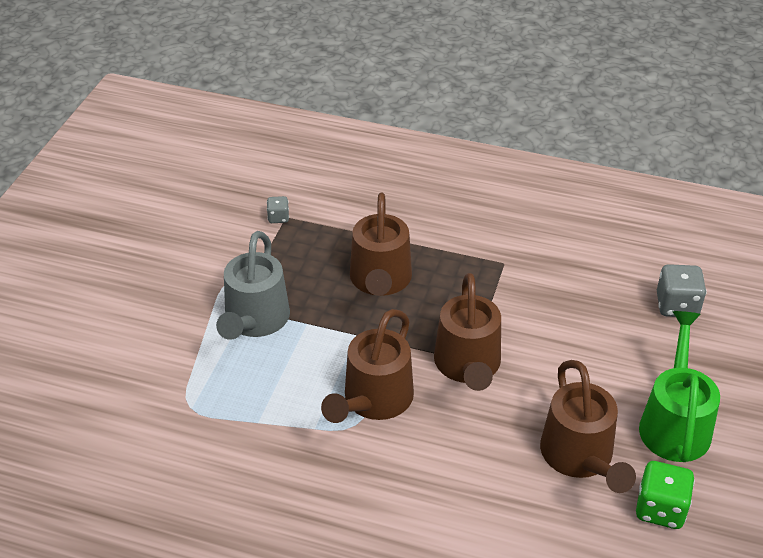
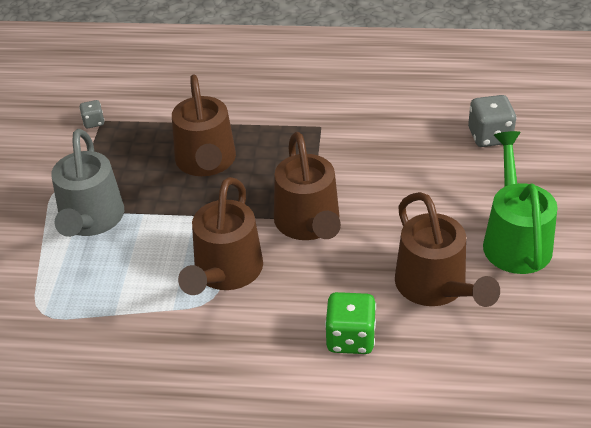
camera: 10 degrees left, 0 degrees up
(660, 509) = (522, 319): green dice -> green dice (350, 338)

